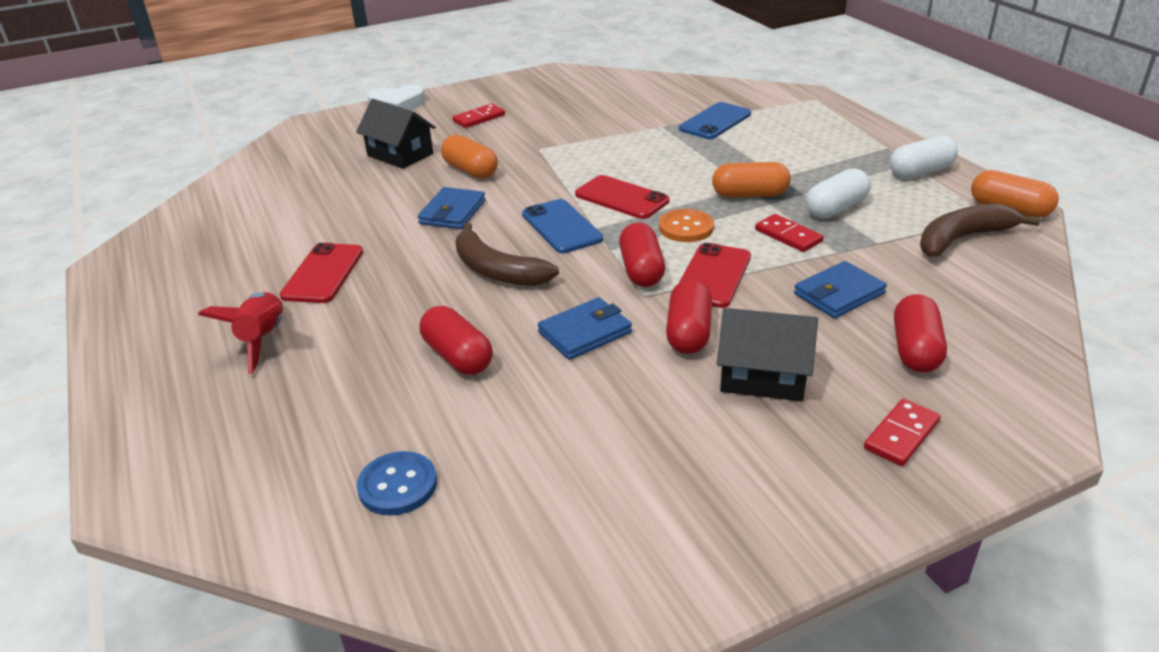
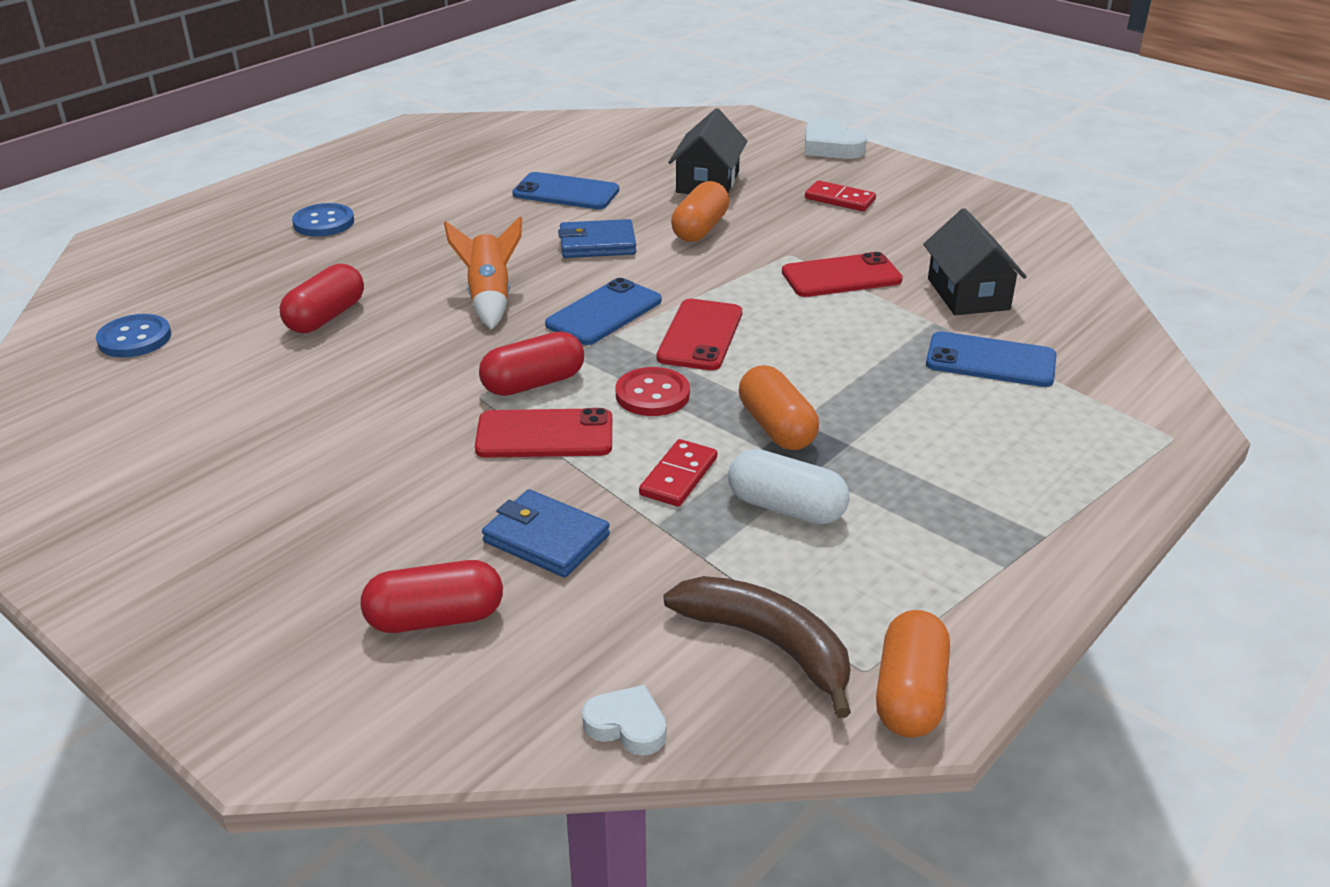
camera: 65 degrees right, 0 degrees up
(263, 340) = (323, 222): red rocket -> blue button
(323, 273) = (441, 215): red phone -> red phone (841, 276)
(349, 211) = (566, 192): none -> blue phone
(497, 270) = (489, 298): brown banana -> orange rocket
(585, 332) = (390, 375): blue wallet -> none
(686, 228) = (652, 394): orange button -> red button
(688, 333) = (413, 439): red capsule -> none
(763, 377) = (341, 505): black house -> black house (968, 294)
(901, 435) = (253, 622): red domino -> none
(920, 172) = (979, 580): white capsule -> none
(1028, 295) = (627, 725): none -> white heart

